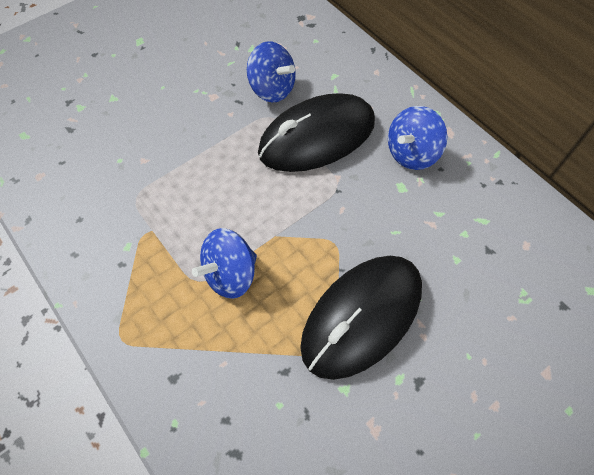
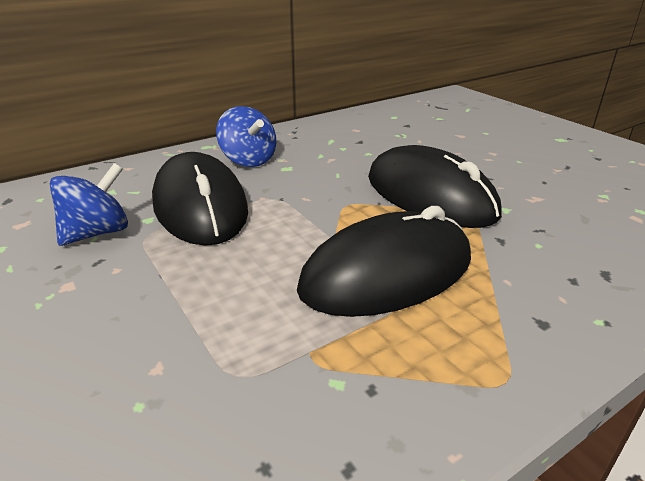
camera: 85 degrees left, 30 degrees down
(230, 274) = (387, 273): blue spinning top -> black mouse

